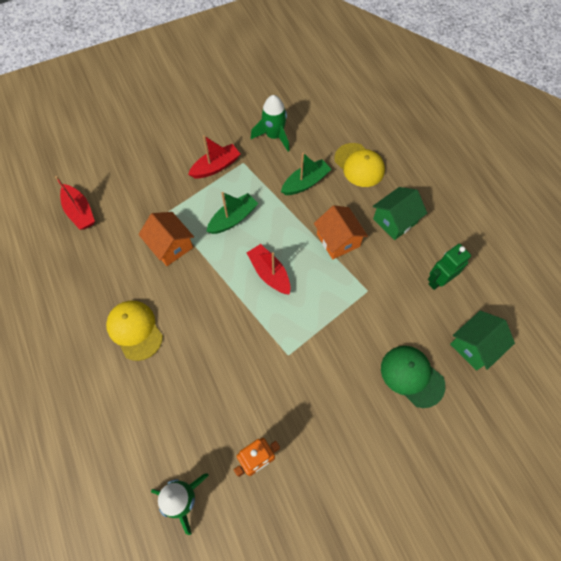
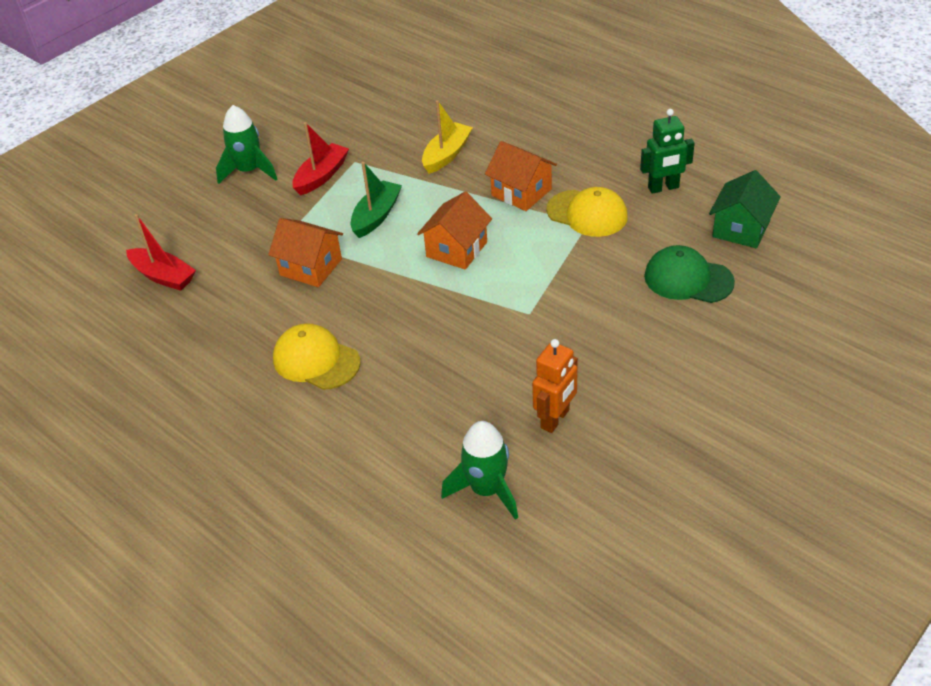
camera: 20 degrees left, 20 degrees down
(269, 273) = (456, 249): red boat -> orange house
(274, 136) = (378, 126): green rocket -> green rocket (249, 171)
(305, 183) = (446, 155): green boat -> yellow boat
(359, 165) = (502, 119): yellow cap -> yellow cap (587, 213)
(395, 221) = (578, 154): green house -> none
(438, 280) = (663, 188): green robot -> green robot turned 135 degrees counterclockwise

